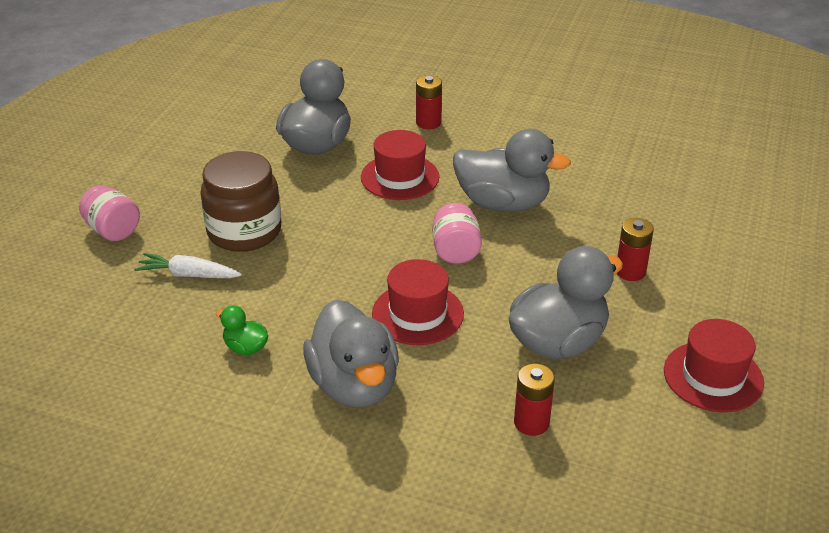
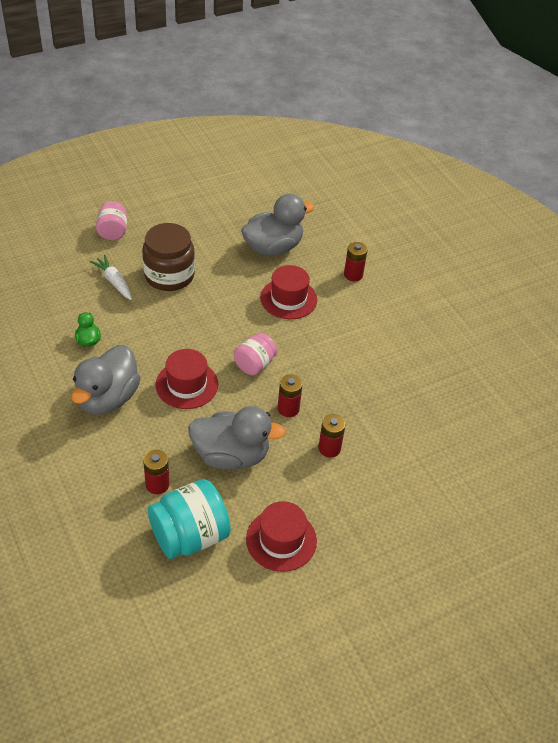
camera: 40 degrees right, 10 degrees up
(503, 204) = (320, 355): grey duck -> none
(545, 266) = (288, 409): none -> red battery
(634, 441) = (190, 536): none -> turquoise jar

